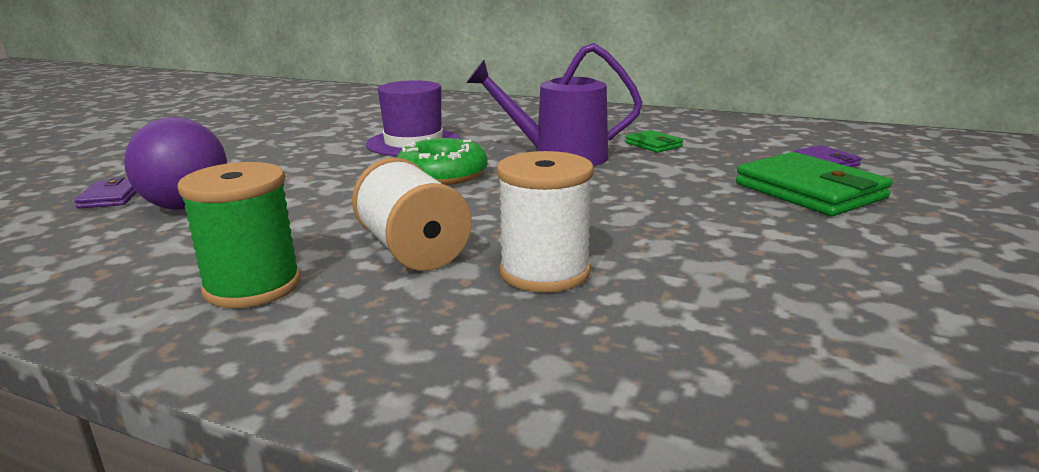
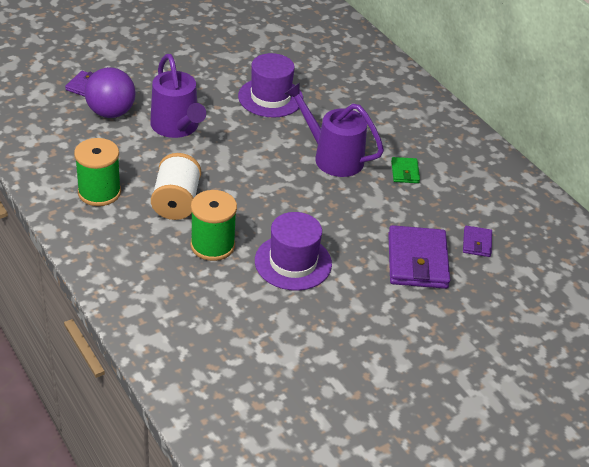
camera: 30 degrees right, 20 degrees up
(317, 190) = (177, 127): none -> purple watering can
(442, 175) = (250, 143): green donut -> none
(544, 272) = (212, 245): white spool -> green spool
(686, 244) = (293, 262): none -> purple hat
(810, 191) = (417, 261): green wallet -> purple wallet

